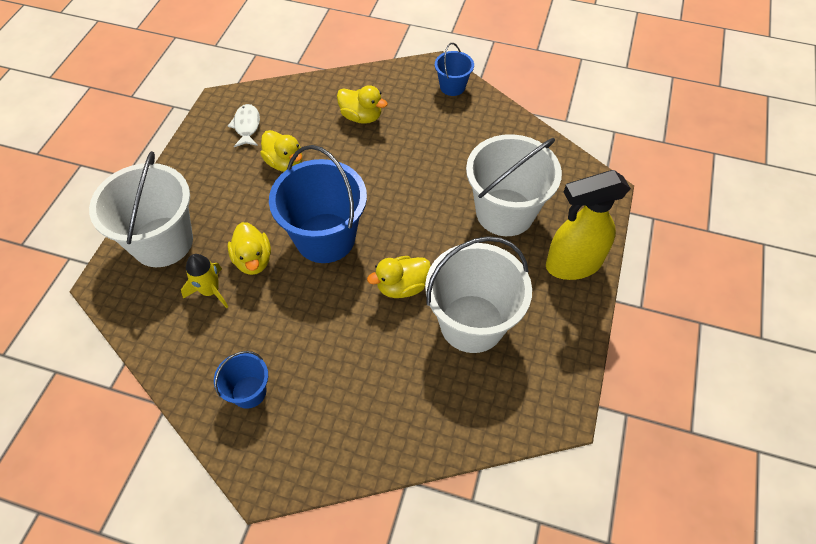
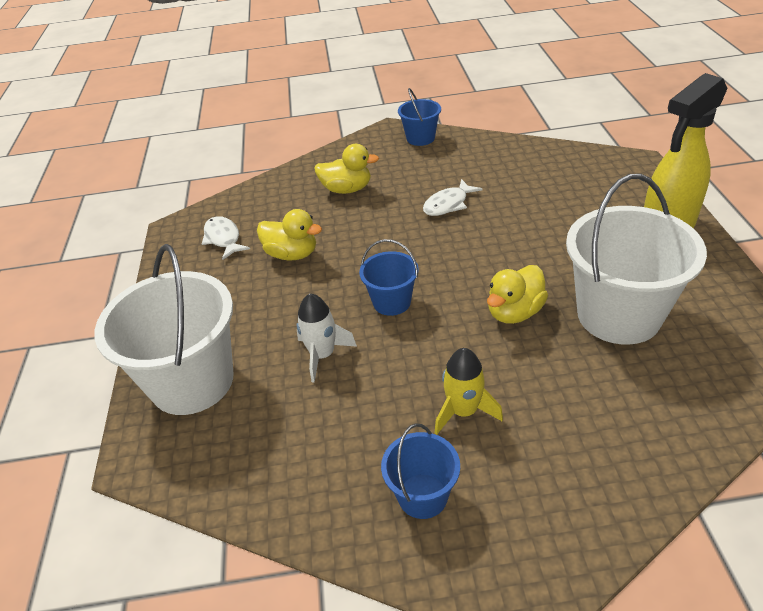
camera: 20 degrees left, 15 degrees down
(210, 291) = (291, 407): yellow rocket -> yellow rocket (463, 411)
(253, 260) = (322, 355): yellow duck -> white rocket
(325, 238) = (391, 302): blue bucket -> blue bucket, size x0.50
(426, 166) = (448, 204): none -> white fish
(505, 212) = (561, 212): white bucket -> none

